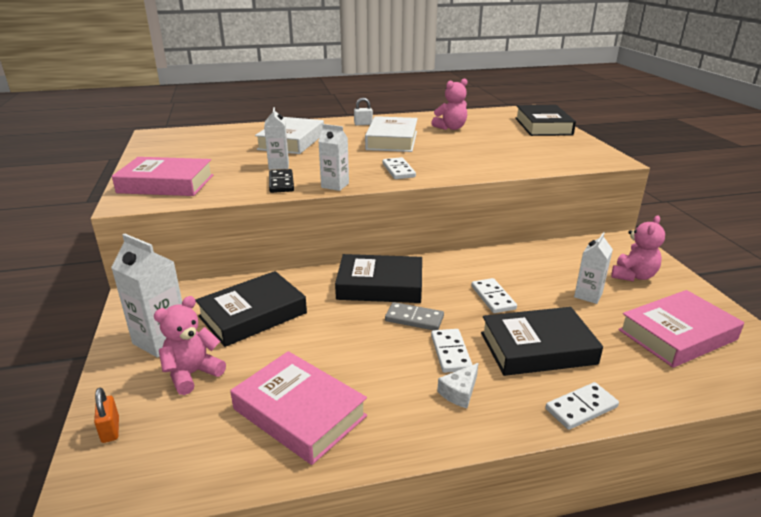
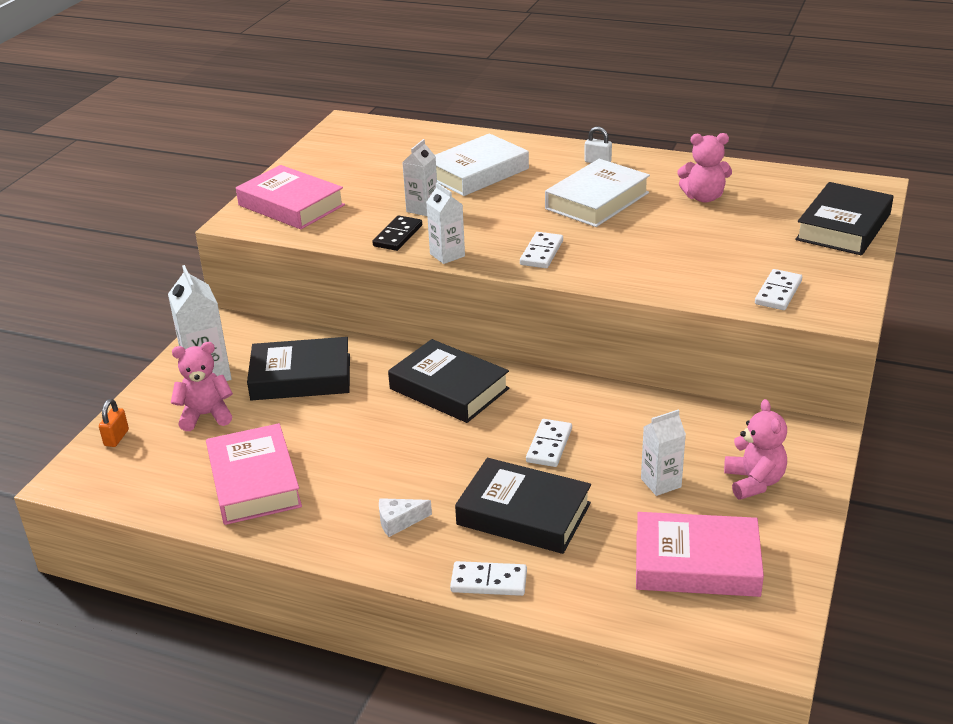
camera: 35 degrees right, 5 degrees up
(414, 319) = (440, 437): grey domino -> none
(450, 352) = (435, 483): white domino -> white domino (778, 292)
(633, 276) = (754, 482): pink teddy bear -> pink teddy bear turned 75 degrees counterclockwise

